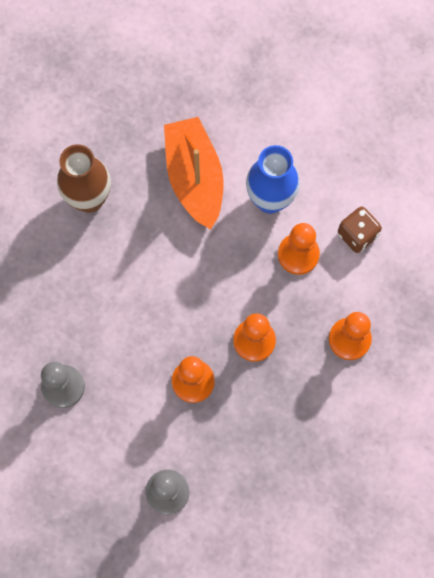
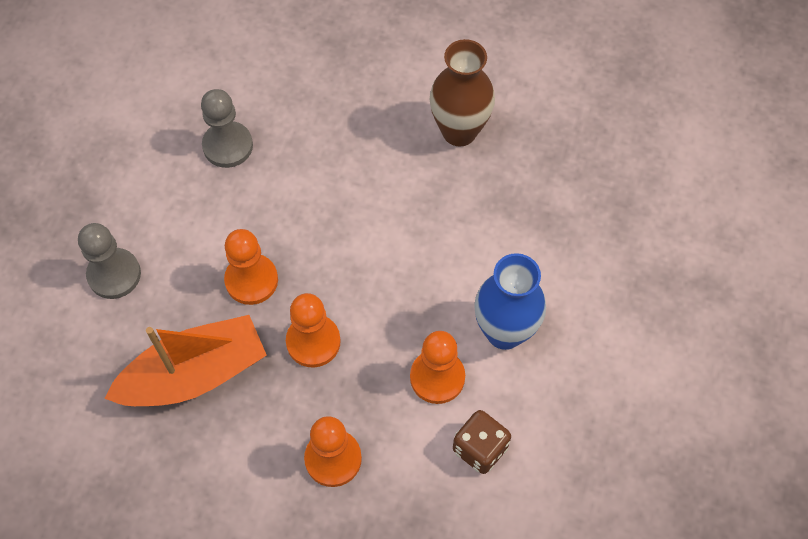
camera: 80 degrees right, 10 degrees down
(194, 178) = (513, 239): orange boat -> orange boat (194, 374)

